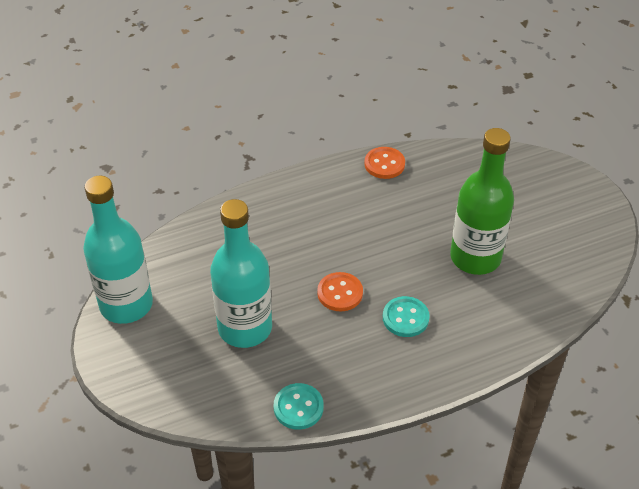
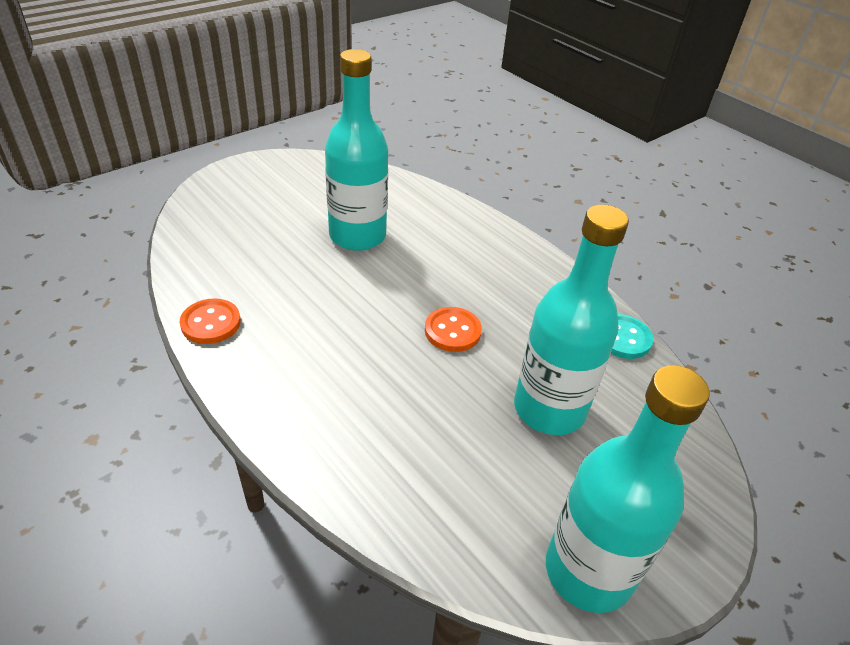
camera: 110 degrees left, 5 degrees down
(405, 318) = (463, 276): turquoise button -> none
(475, 257) = (357, 236): green bottle -> turquoise bottle

